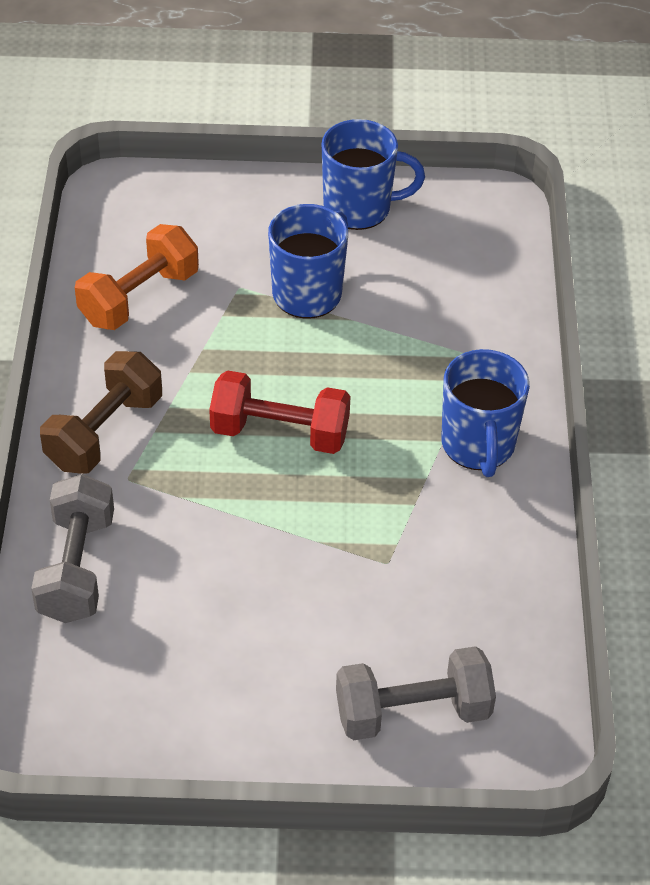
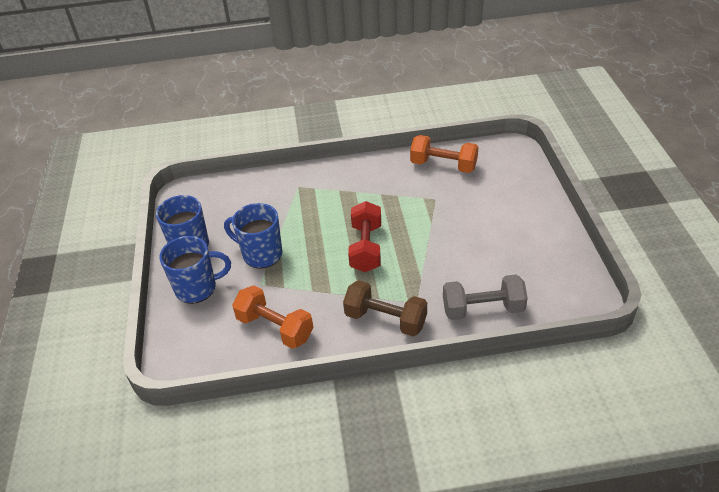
camera: 95 degrees left, 5 degrees down
(412, 711) = (511, 180): grey dumbbell -> none
(478, 445) = (355, 180): blue mug -> blue mug (197, 288)
(493, 601) = (443, 165): none -> orange dumbbell

